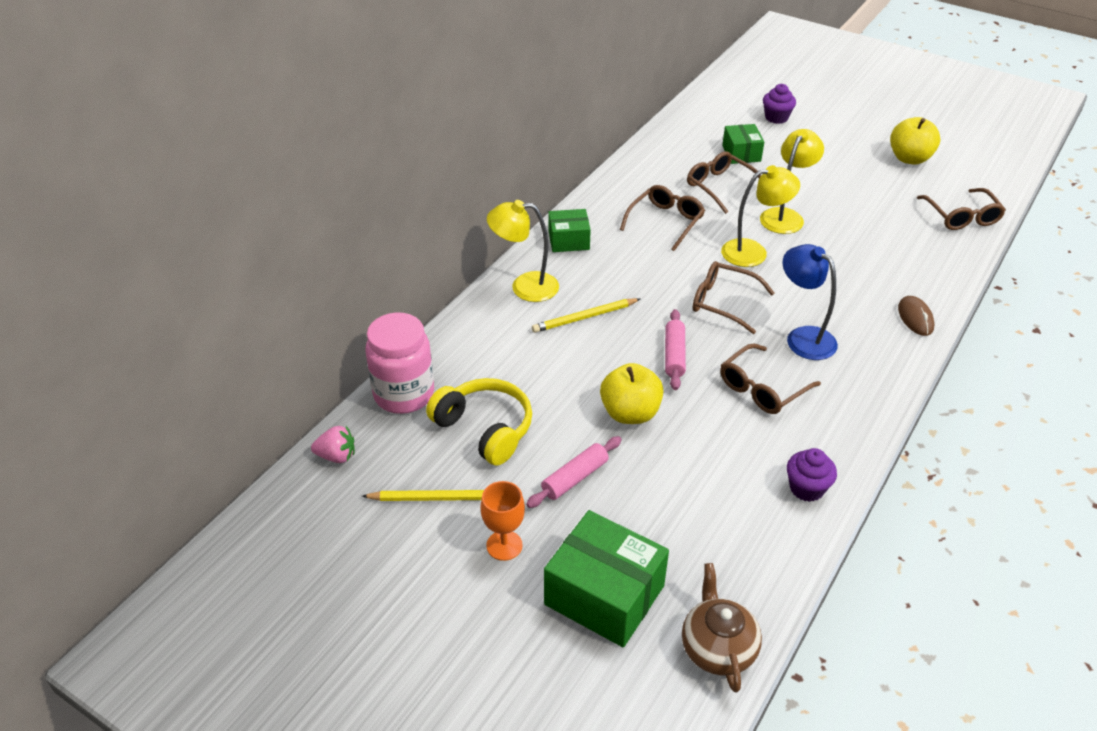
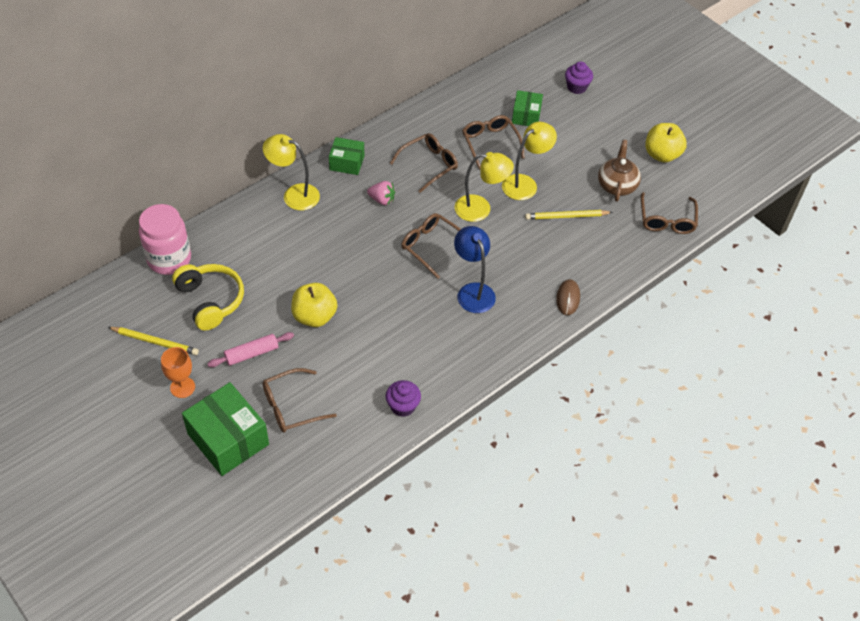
camera: 15 degrees right, 10 degrees up
(337, 456) = (105, 293): pink strawberry -> pink strawberry (382, 200)
(585, 318) = (323, 232): yellow pencil -> yellow pencil (566, 216)
(674, 355) = (370, 280): pink rolling pin -> none
(717, 648) = (280, 494): brown teapot -> brown teapot (617, 185)
(762, 388) = (418, 323): brown glasses -> brown glasses (292, 406)

